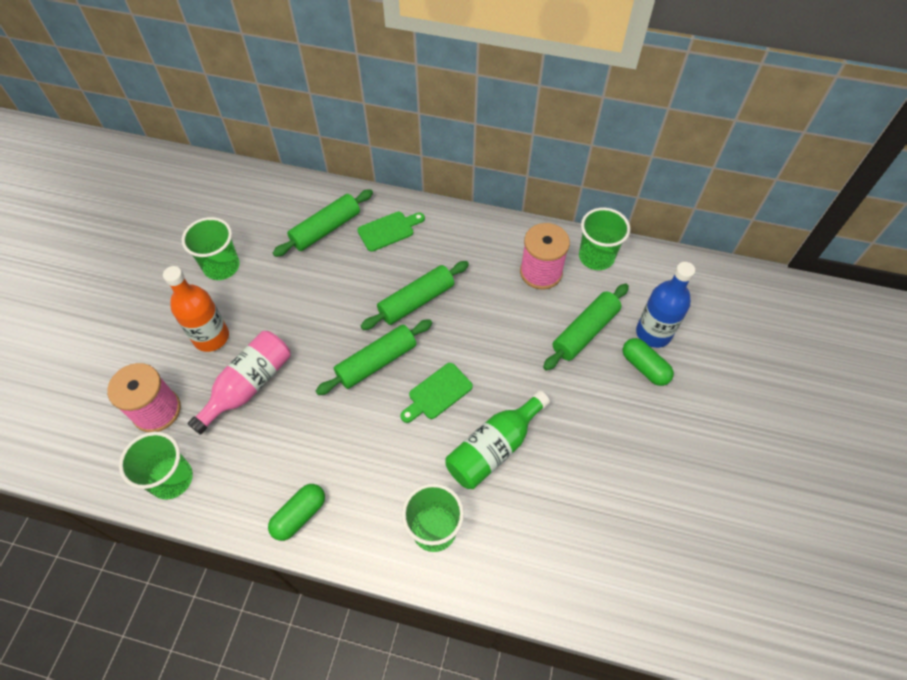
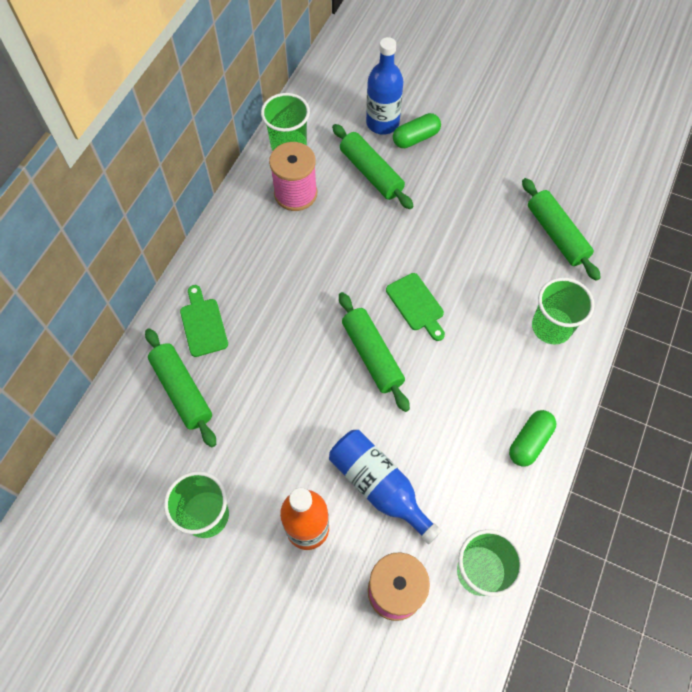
camera: 80 degrees left, 5 degrees up
(249, 385) = (379, 486): pink bottle -> blue bottle
(299, 515) = (529, 442): green capsule -> green capsule turned 75 degrees clockwise
(416, 301) = (305, 309): green rolling pin -> green rolling pin (556, 234)
(494, 448) = (479, 267): green bottle -> none

